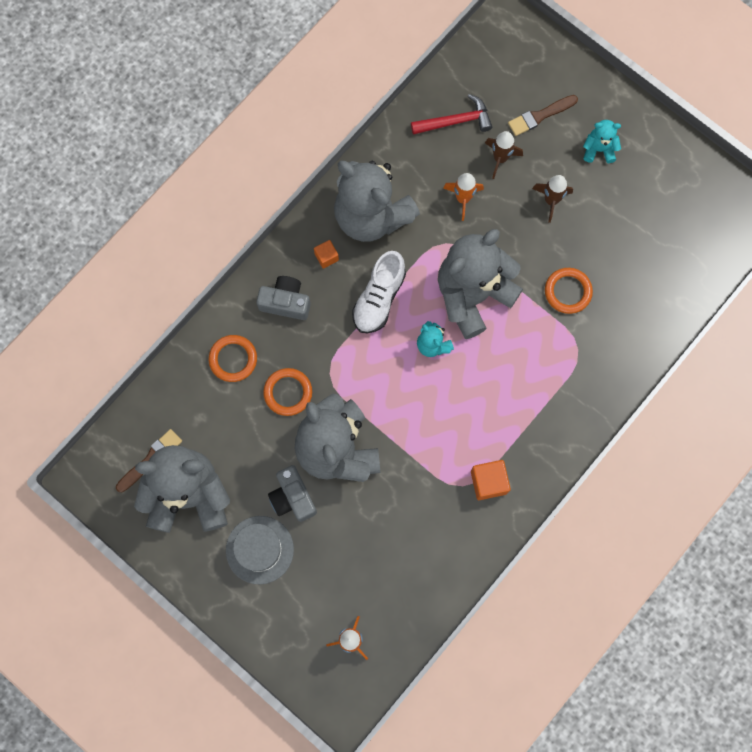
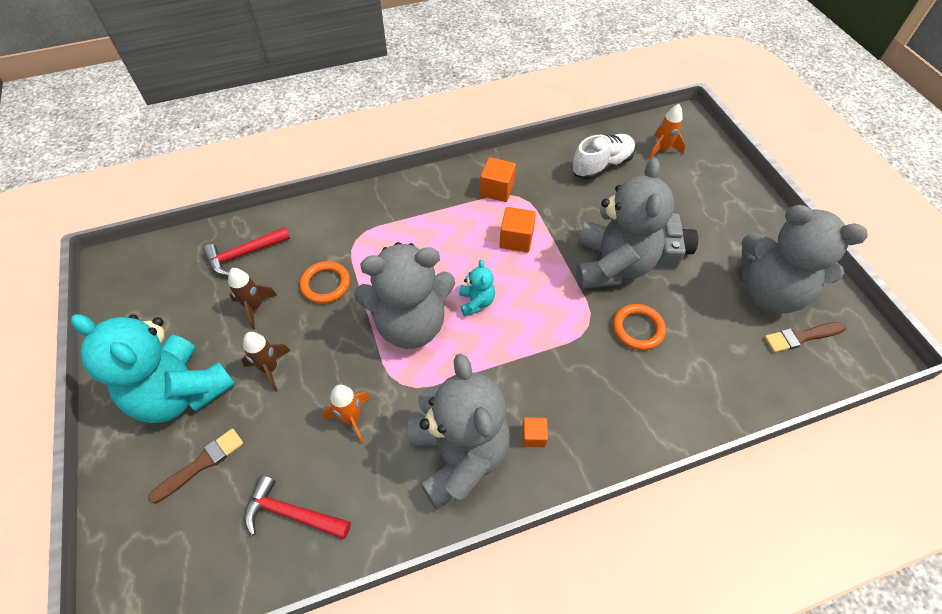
camera: 150 degrees left, 20 degrees down
(233, 359) = (683, 385): orange ring -> none
(259, 550) = (715, 228): grey hat -> none
(285, 302) = (602, 412): grey camera -> none
(379, 298) = (502, 366): white shoe -> white shoe (601, 166)
(436, 430) = (516, 239): none -> orange cube
(500, 158) = (281, 440): brown rocket -> brown rocket (254, 308)
(540, 116) = (201, 464): brown brush -> brown brush turned 45 degrees counterclockwise
(599, 149) = (181, 392): turquoise teddy bear -> turquoise teddy bear, size x2.31
(660, 280) = (244, 254): none -> red hammer

